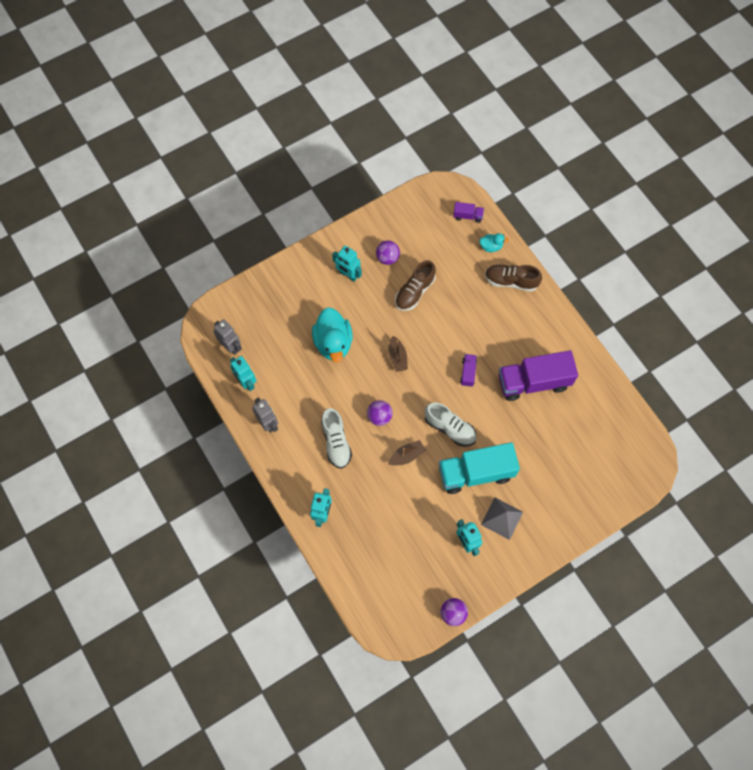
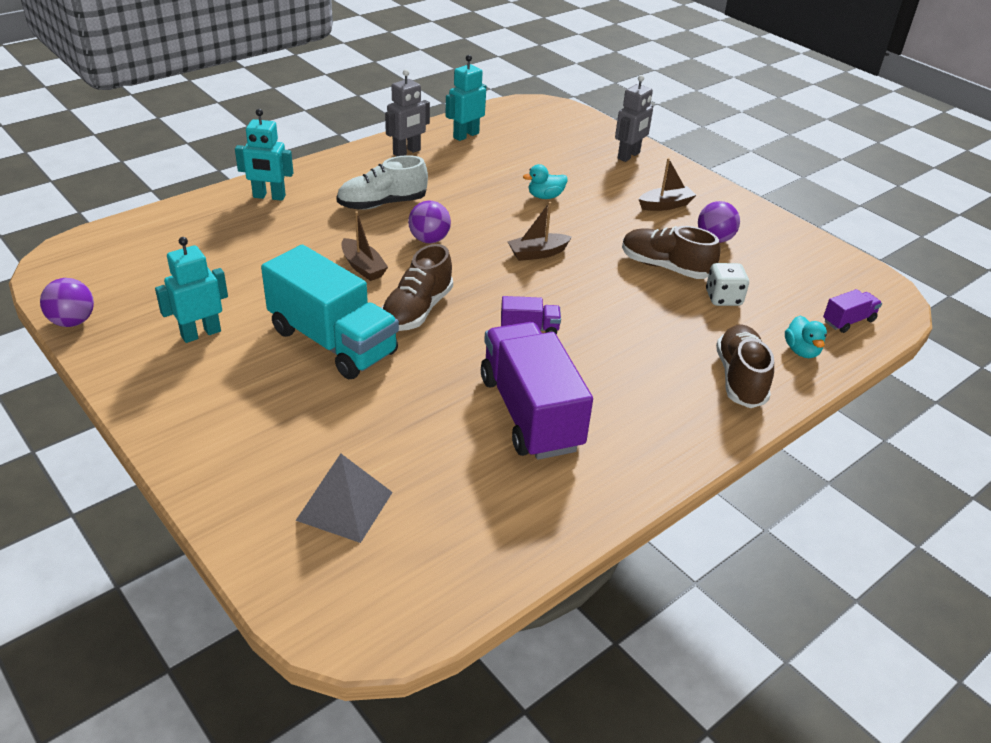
camera: 80 degrees right, 30 degrees down
(231, 346) = (516, 123): grey robot -> grey robot (629, 156)
(333, 343) = (545, 196): turquoise duck -> turquoise duck, size x0.48
(348, 275) = (665, 205): turquoise robot -> brown boat
(445, 270) = (723, 298): none -> white dice
(450, 428) = (417, 310): white shoe -> brown shoe
(467, 216) = (848, 321): purple truck -> purple truck turned 120 degrees counterclockwise
(475, 473) = (333, 341): turquoise truck -> turquoise truck turned 150 degrees clockwise
(502, 518) = (241, 375): grey pyramid -> grey pyramid (345, 506)

